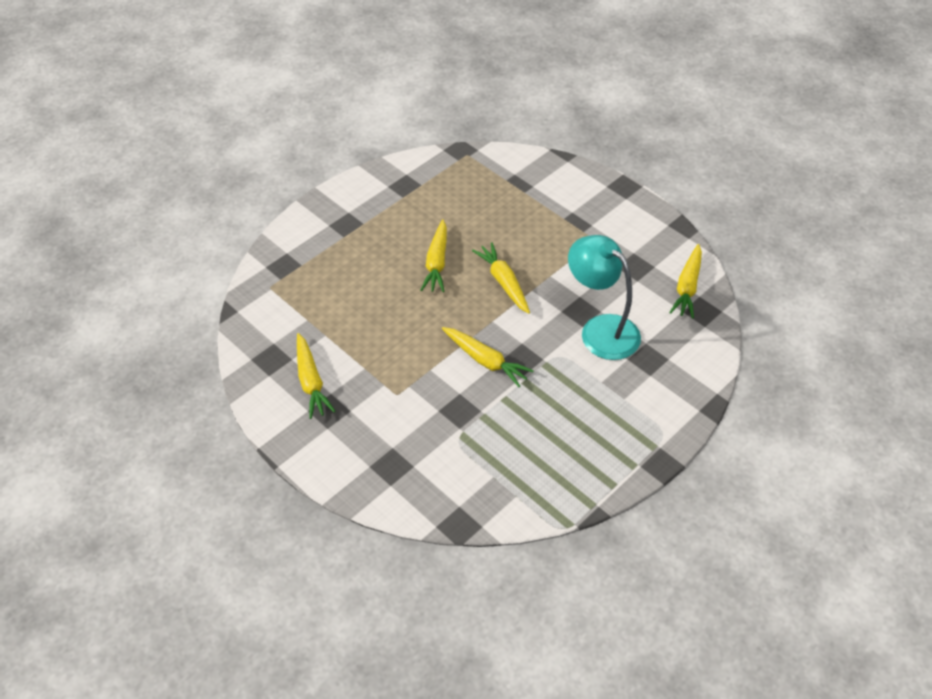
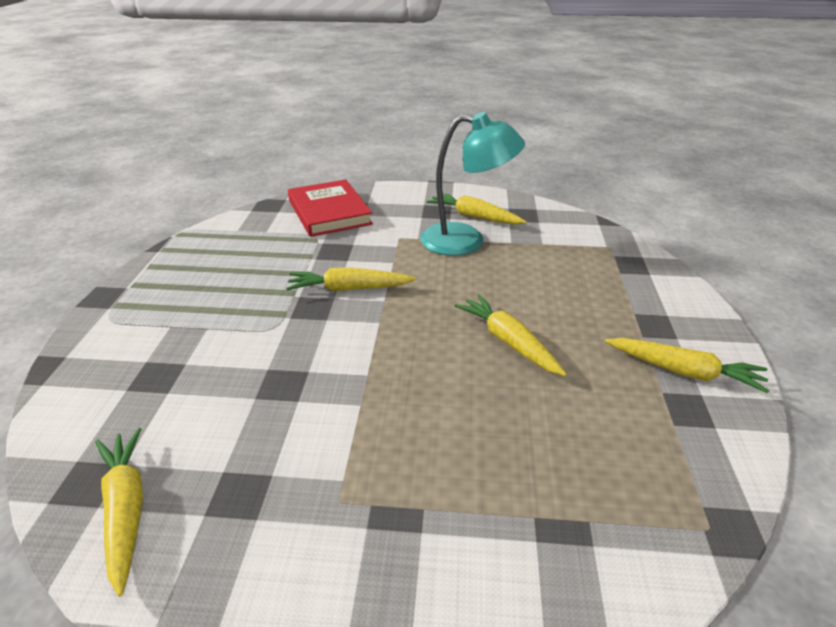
camera: 140 degrees right, 15 degrees down
(417, 471) = (329, 212): none -> red book
(504, 282) = (409, 363): yellow carrot -> yellow carrot (683, 371)
(600, 329) = (240, 376): turquoise lamp -> turquoise lamp (466, 241)

